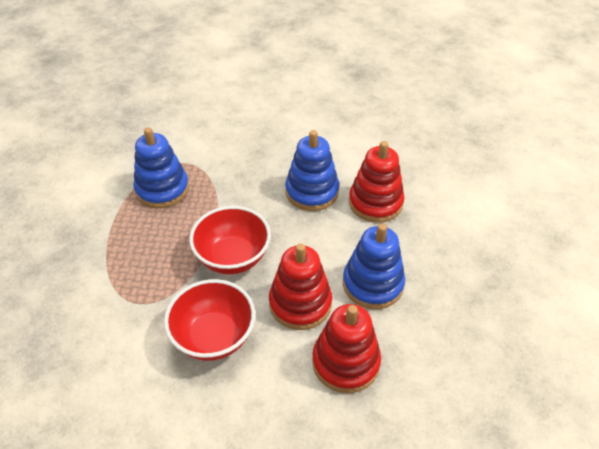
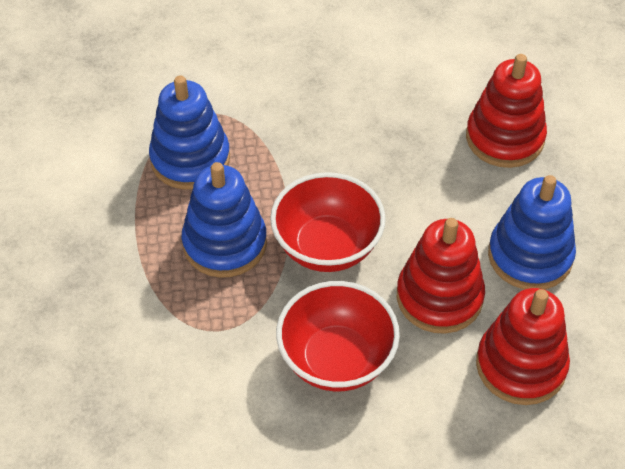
camera: 10 degrees left, 5 degrees up
(312, 192) = (410, 134): blue stacking toy -> blue stacking toy (225, 243)

